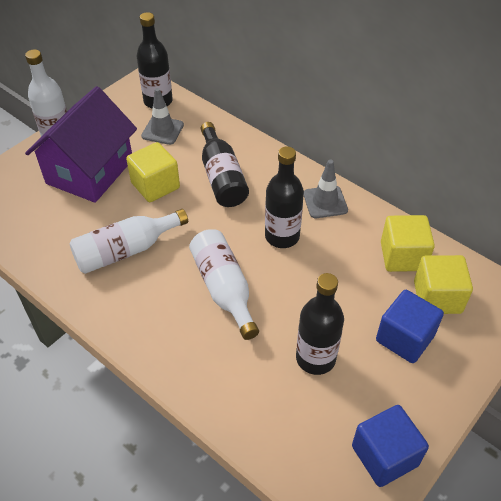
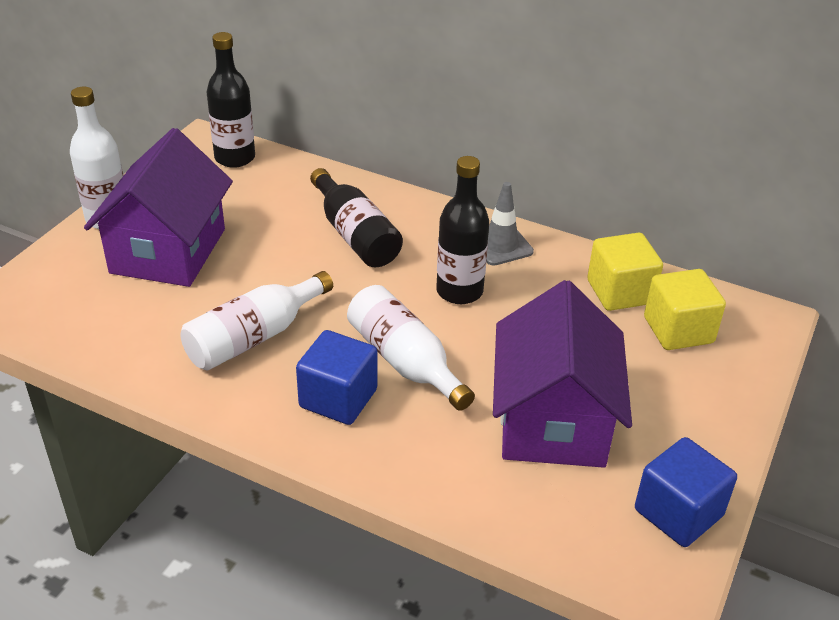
camera: 15 degrees left, 10 degrees down
(155, 185) = (267, 256): yellow cube -> none
(162, 130) = (254, 191): grey traffic cone -> none
(315, 358) = (553, 421): black bottle -> purple house
(404, 338) = (655, 381): blue cube -> blue cube (338, 398)

